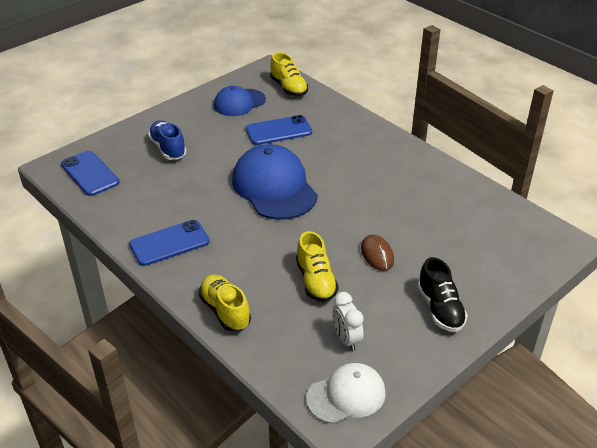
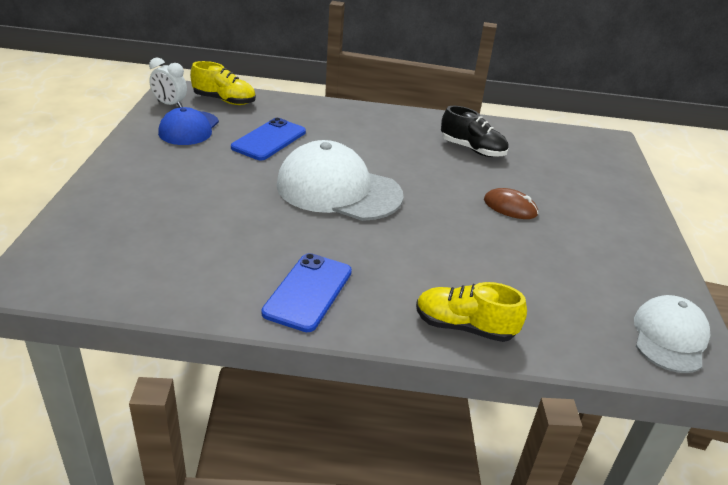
camera: 45 degrees left, 5 degrees down
(90, 173) = (95, 264): blue phone -> none
(168, 148) = (166, 198): blue shoe -> none
(274, 187) = (338, 190): blue cap -> white cap
(316, 281) = (498, 254): yellow shoe -> none
(346, 339) = (596, 289): white clock -> white clock (170, 104)
(440, 309) = (616, 226): black shoe -> black shoe (472, 149)

